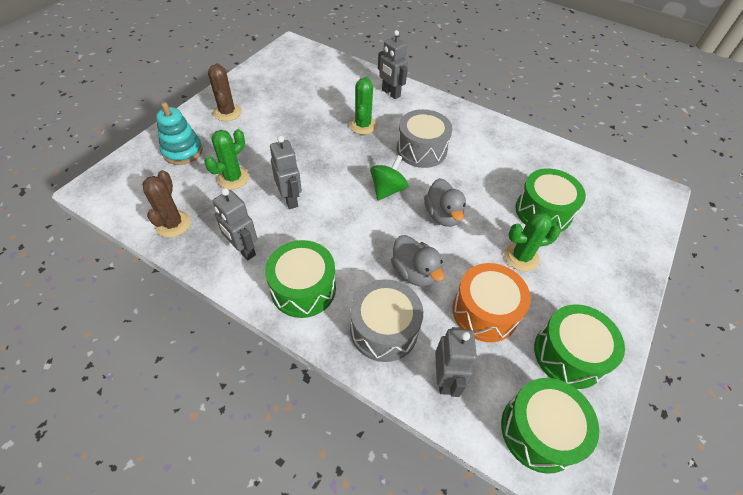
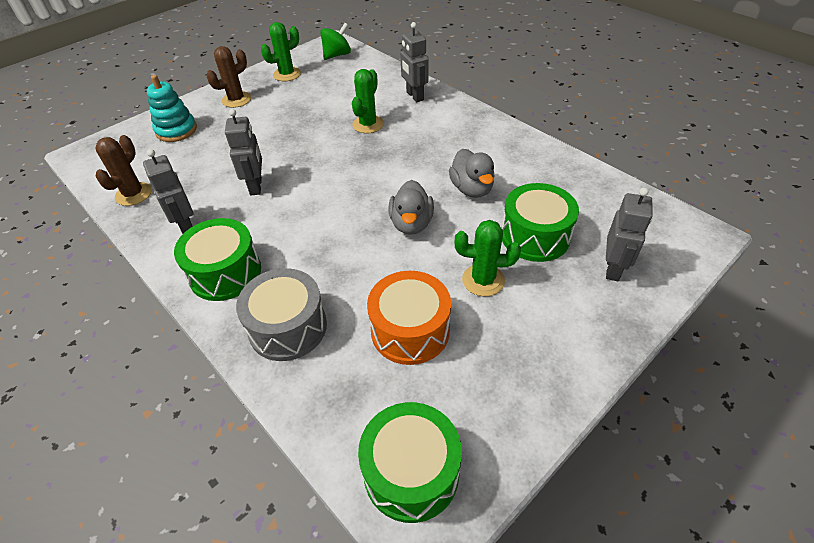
camera: 20 degrees right, 5 degrees down
(227, 112) = (236, 100): brown cactus -> brown cactus turned 45 degrees clockwise
(233, 178) = (211, 160): green cactus -> green cactus (287, 74)
(387, 190) = (362, 190): green spinning top -> green spinning top (337, 55)
(414, 272) = (349, 276): grey duck -> grey duck (471, 189)
(421, 150) = (421, 155): grey drum -> none
(445, 378) = (329, 391): grey robot -> grey robot (613, 269)
(569, 354) = (490, 396): green drum -> none

